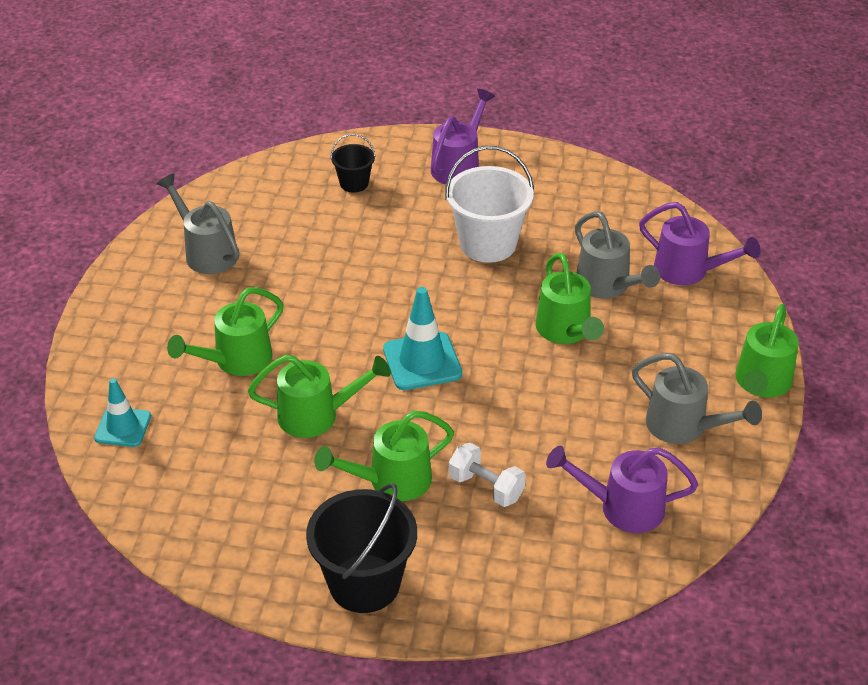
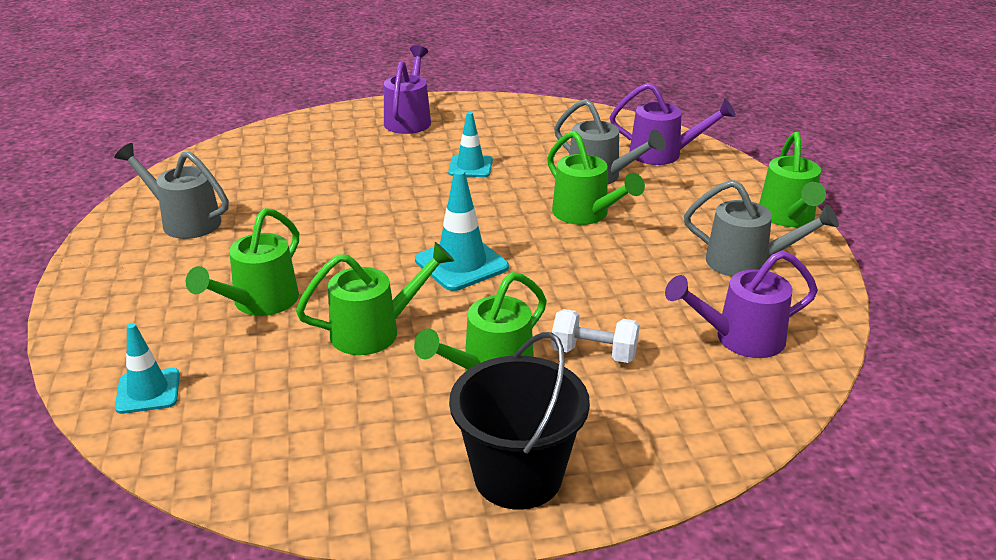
camera: 20 degrees left, 10 degrees down
(354, 183) = (315, 146): black bucket -> none
(488, 244) = (470, 166): white bucket -> turquoise traffic cone

